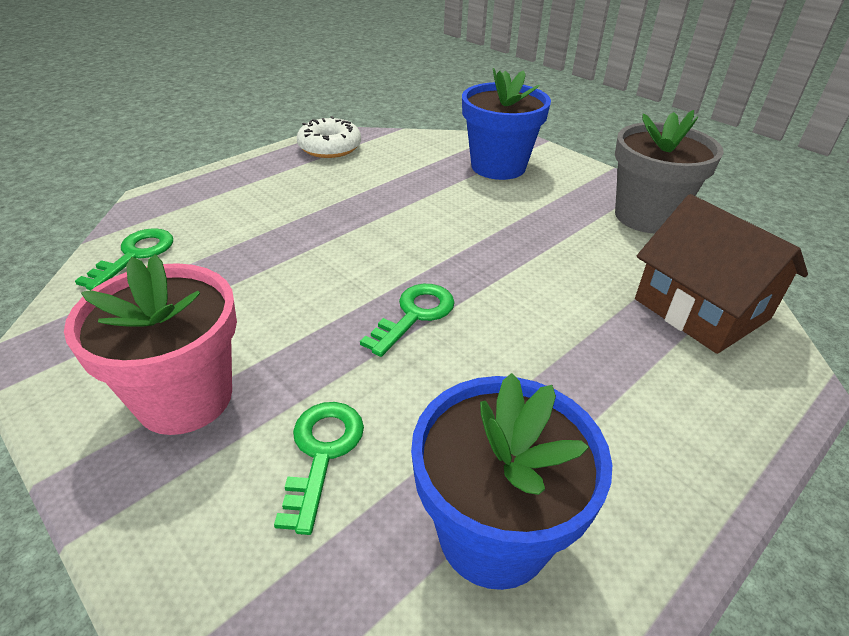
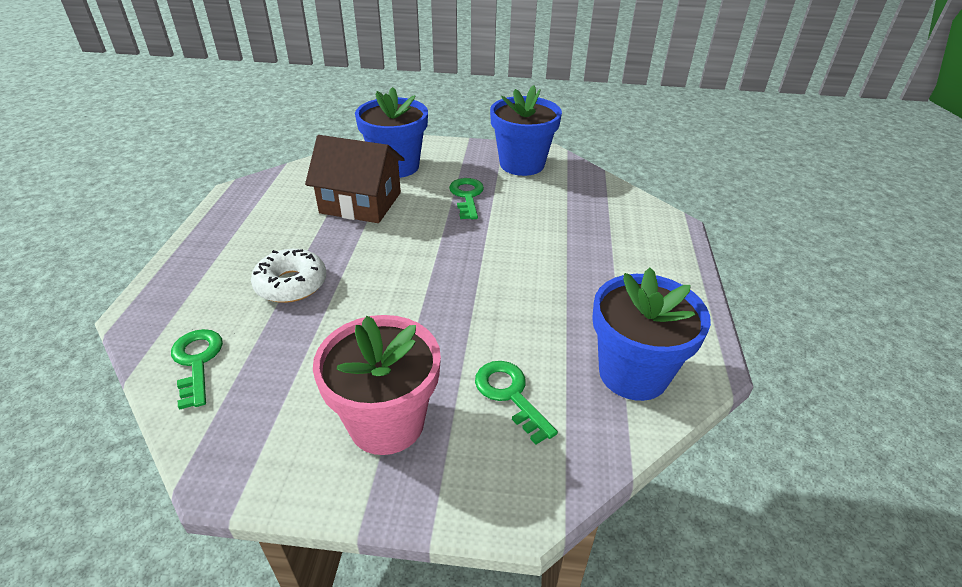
camera: 40 degrees left, 0 degrees up
(330, 147) = (246, 202): white donut -> white donut (291, 284)
(415, 314) = (464, 290): green key -> green key (467, 196)
(646, 216) = (522, 164): grey flower pot -> blue flower pot
(701, 309) = (603, 208): brown house -> brown house (361, 203)

